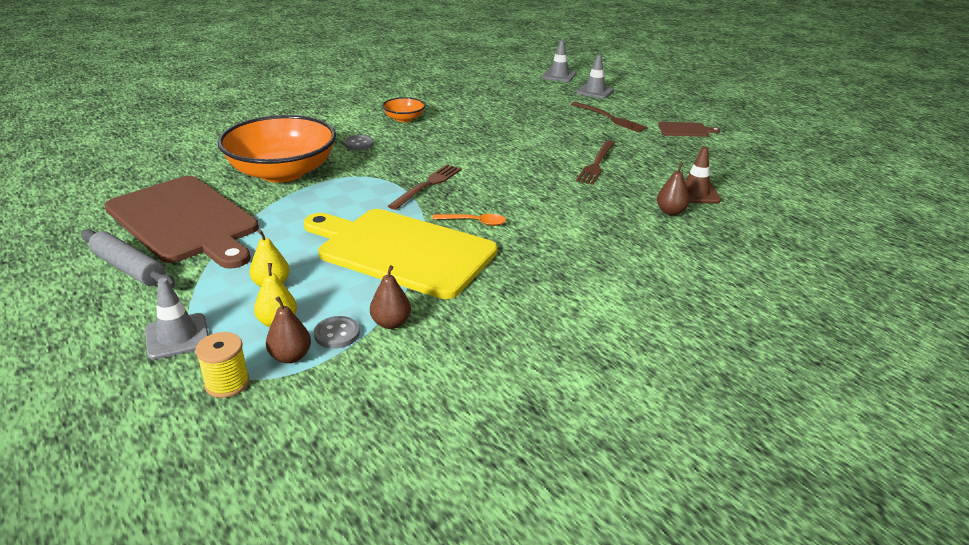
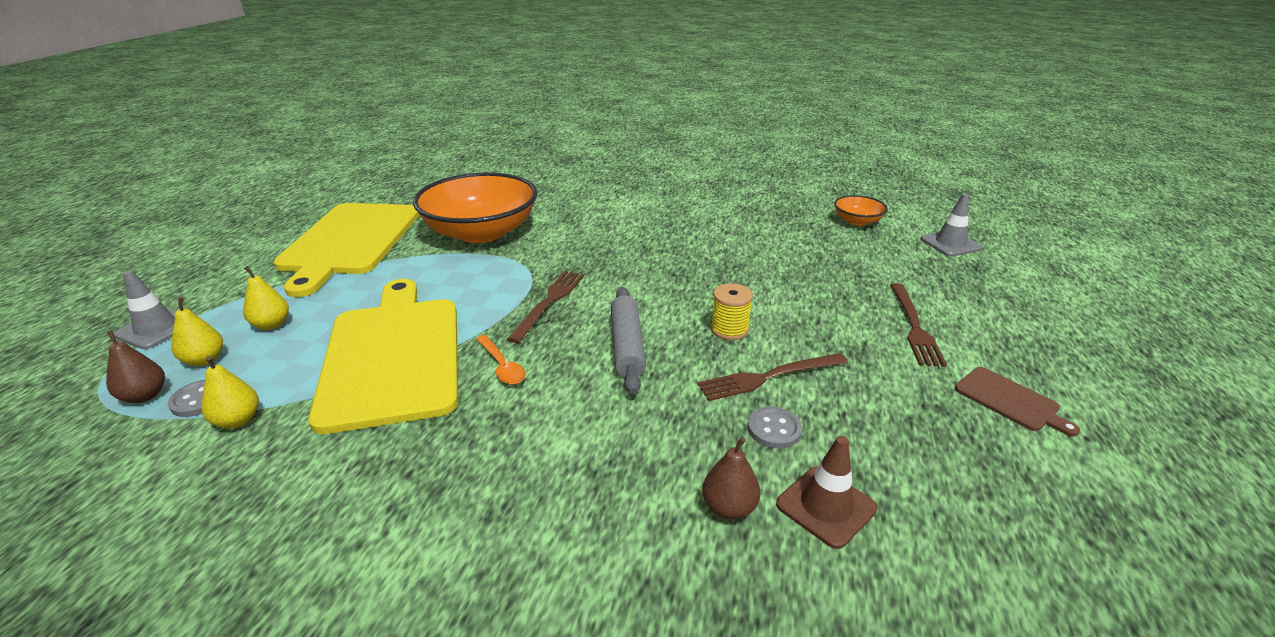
camera: 50 degrees right, 0 degrees up
(129, 268) = (255, 260): grey rolling pin -> grey rolling pin (627, 346)
(184, 221) = (350, 241): brown cutting board -> yellow cutting board
(227, 383) = (85, 388): yellow spool -> yellow spool (729, 330)
(359, 144) = (584, 233): grey button -> grey button (774, 429)
(391, 323) = (238, 420): brown pear -> yellow pear
(404, 119) = (672, 225): orange bowl -> orange bowl (857, 221)
(427, 185) = (549, 302): brown fork -> brown fork turned 60 degrees counterclockwise
(595, 91) = (964, 282): grey traffic cone -> none

